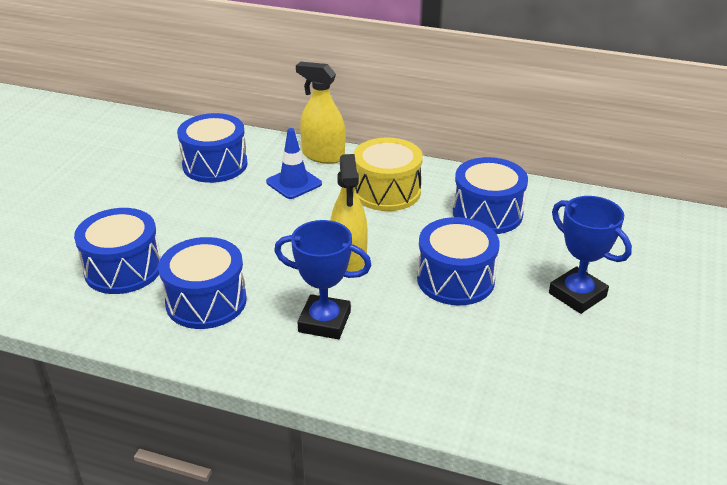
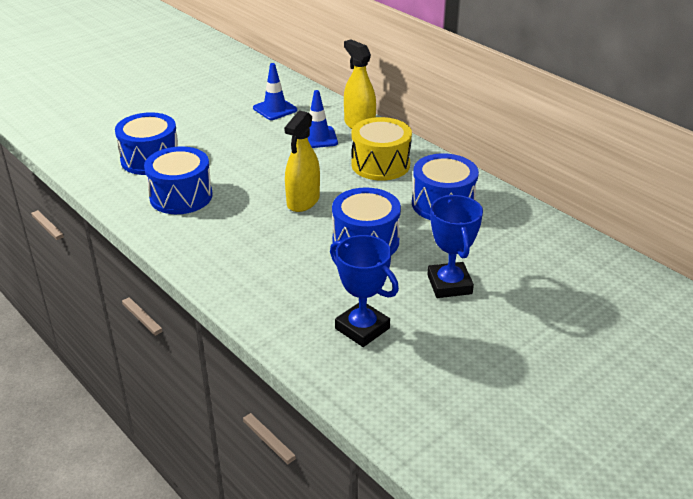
camera: 30 degrees right, 0 degrees up
(215, 165) = (275, 109): blue drum -> blue traffic cone
(324, 322) = (243, 236): blue trophy -> blue trophy (362, 328)

